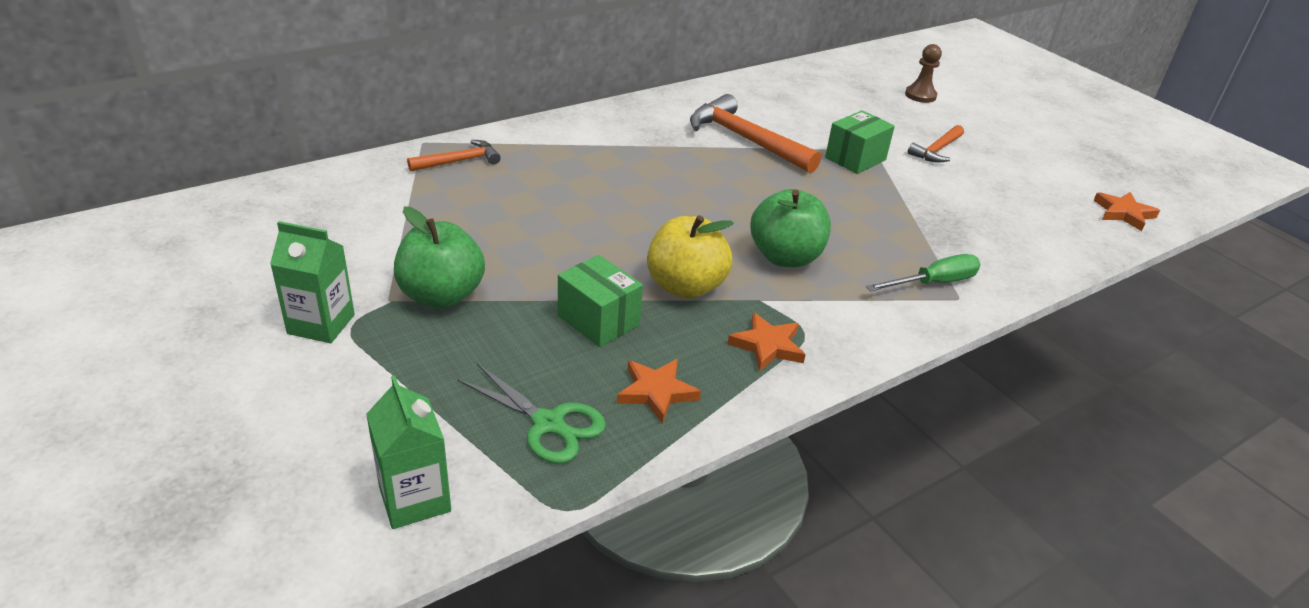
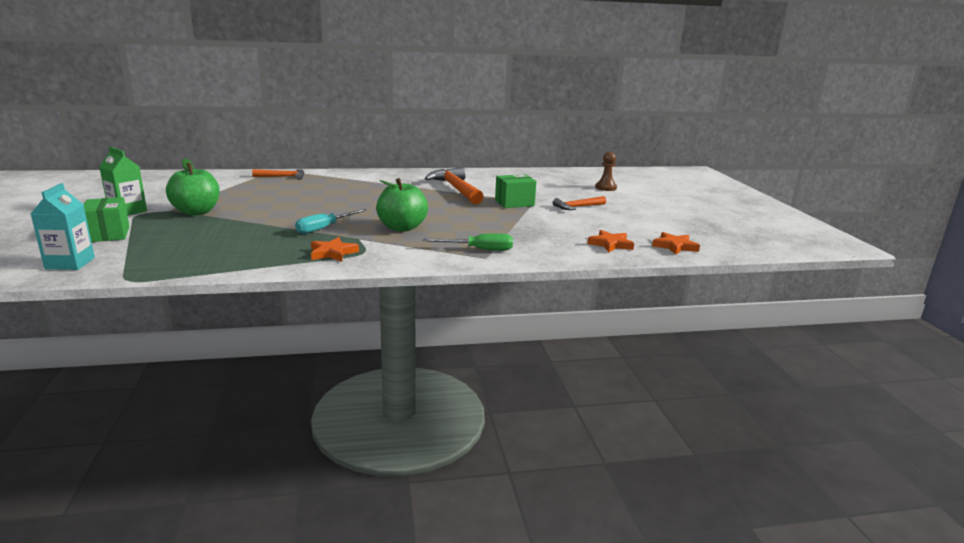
camera: 25 degrees right, 15 degrees down
(415, 499) = (70, 263): green carton -> turquoise carton
(548, 423) = (171, 255): green scissors -> none
(598, 320) = (257, 230): green box -> green box (108, 234)
(656, 392) = (243, 256): orange star -> orange star (610, 244)
(685, 286) = (325, 228): yellow apple -> turquoise screwdriver

